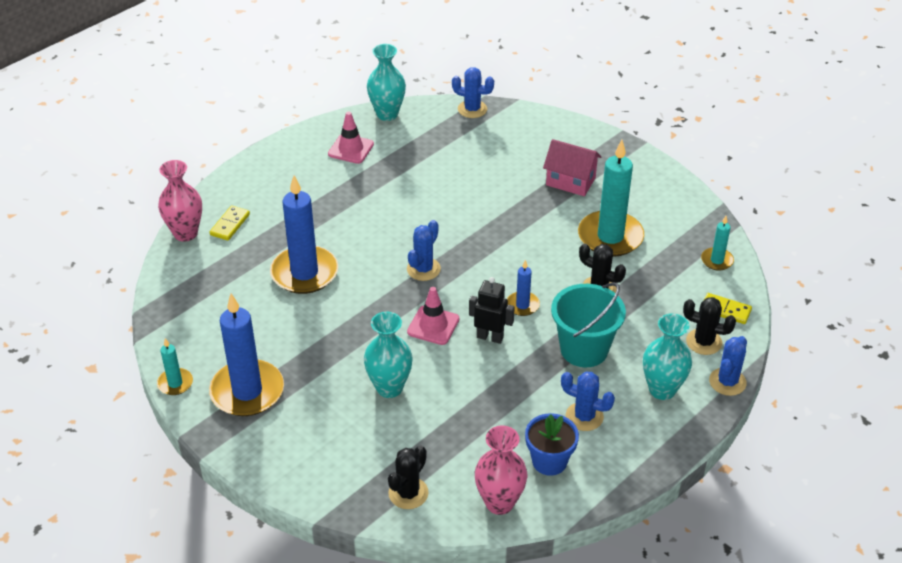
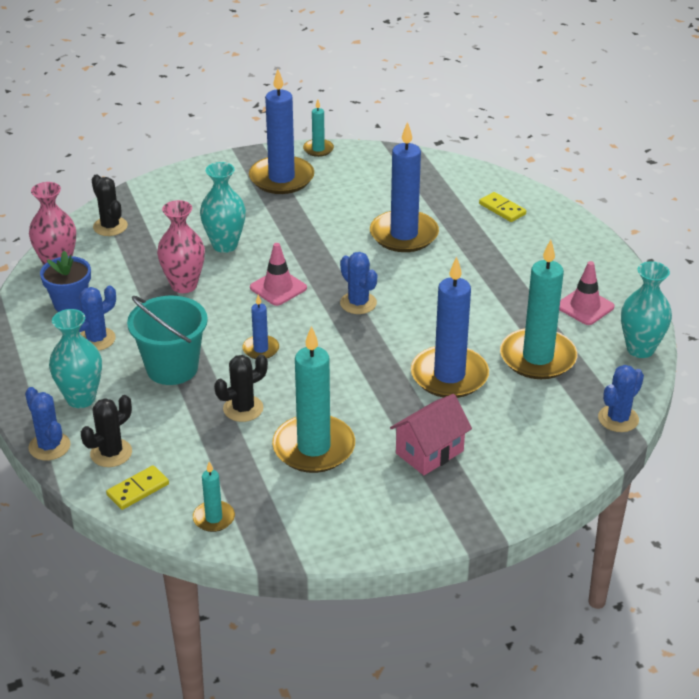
camera: 115 degrees right, 5 degrees down
(185, 233) = (505, 184): pink vase -> pink vase (184, 285)
(430, 158) = (538, 357): none -> turquoise candle
(481, 194) = (449, 375): none -> blue candle
(490, 337) = (236, 316): black robot -> none

